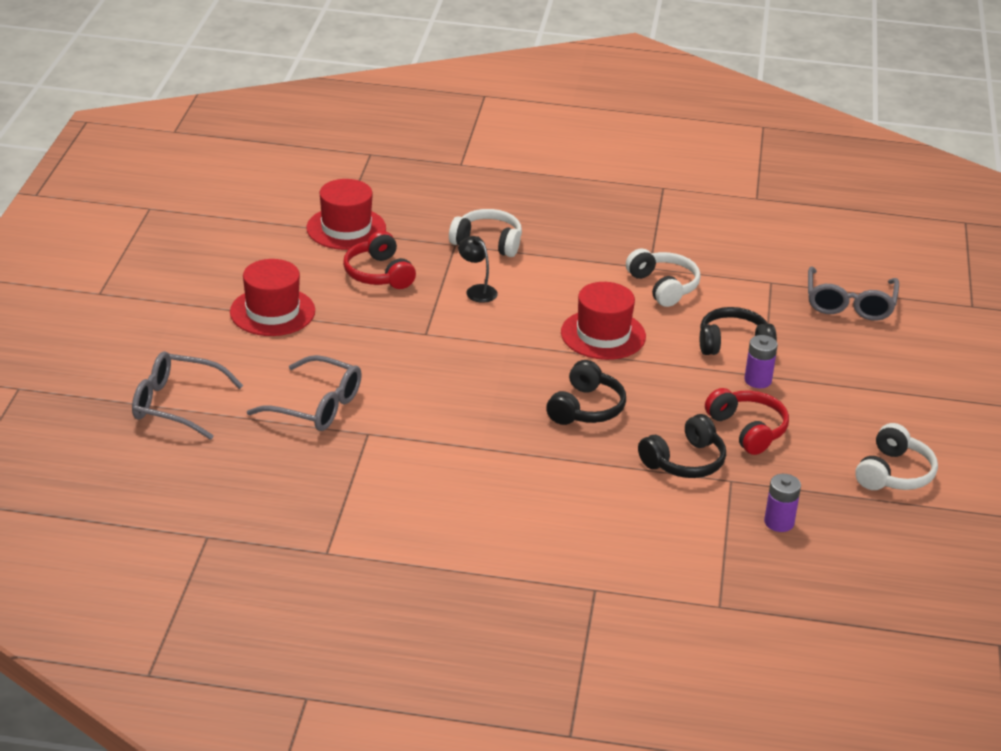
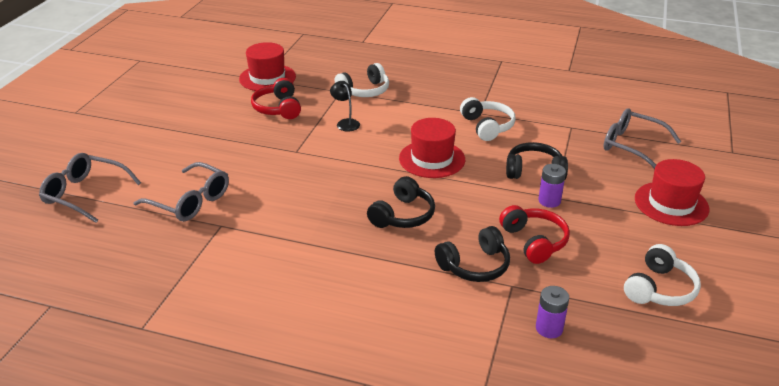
camera: 10 degrees right, 0 degrees up
(272, 312) = (190, 130): red hat -> red hat (671, 204)
(488, 242) = (364, 91): white headphones -> white headphones turned 120 degrees clockwise
(849, 304) = (632, 146): grey glasses -> grey glasses turned 105 degrees clockwise

